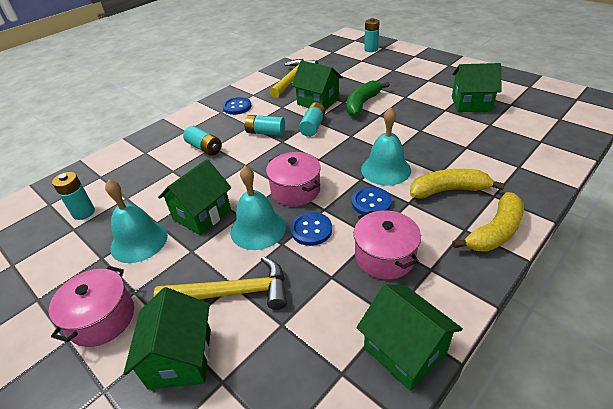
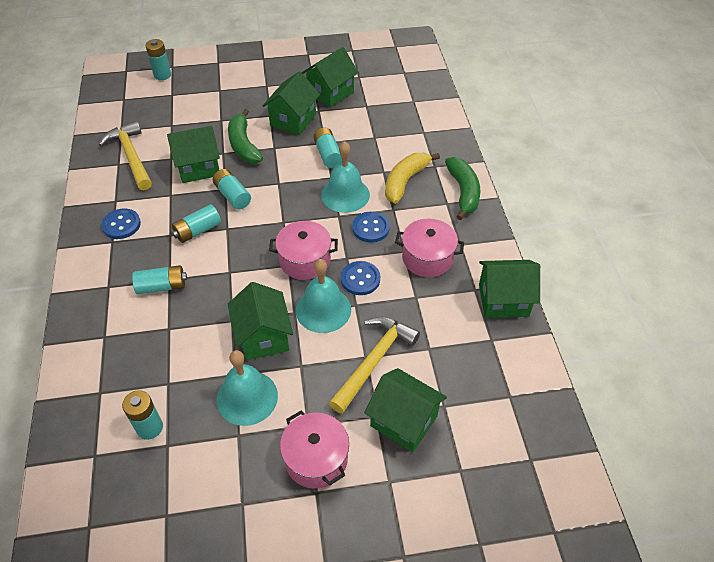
camera: 55 degrees left, 10 degrees up
(411, 138) = (328, 154): none -> turquoise battery
(417, 106) = (293, 120): none -> green house
(495, 232) = (463, 192): yellow banana -> green banana

